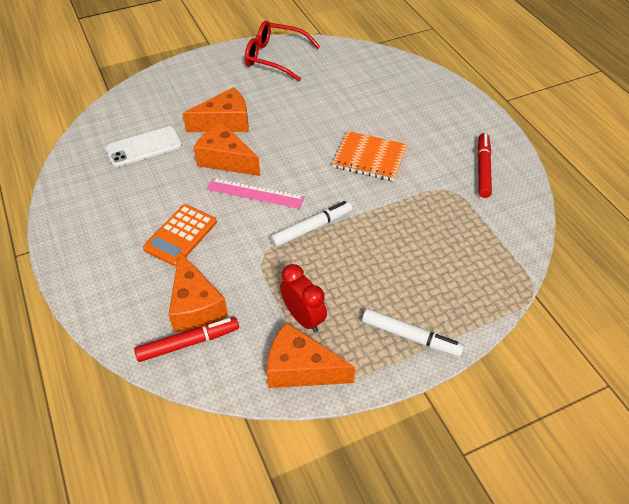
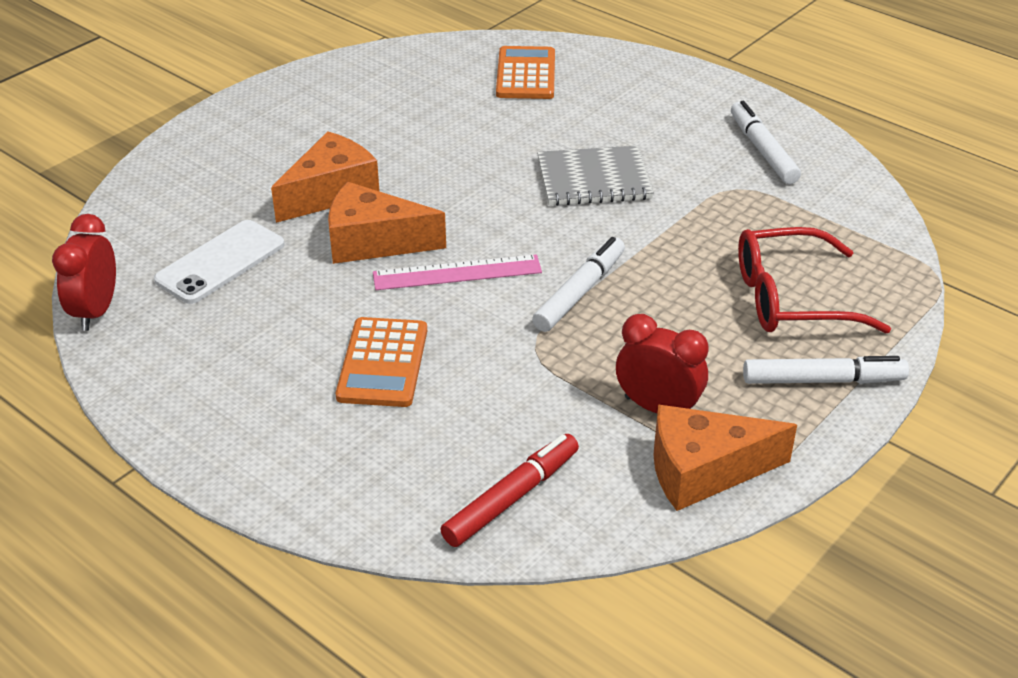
camera: 25 degrees left, 10 degrees down
(69, 156) = (96, 311): none -> red clock
(195, 306) = (482, 447): orange cheese -> none
(275, 57) = (342, 85): red glasses -> red glasses (791, 298)
(370, 157) = (594, 179): orange notebook -> grey notebook
(378, 78) = (526, 74): none -> orange calculator
(483, 169) = (762, 150): red marker -> white marker

